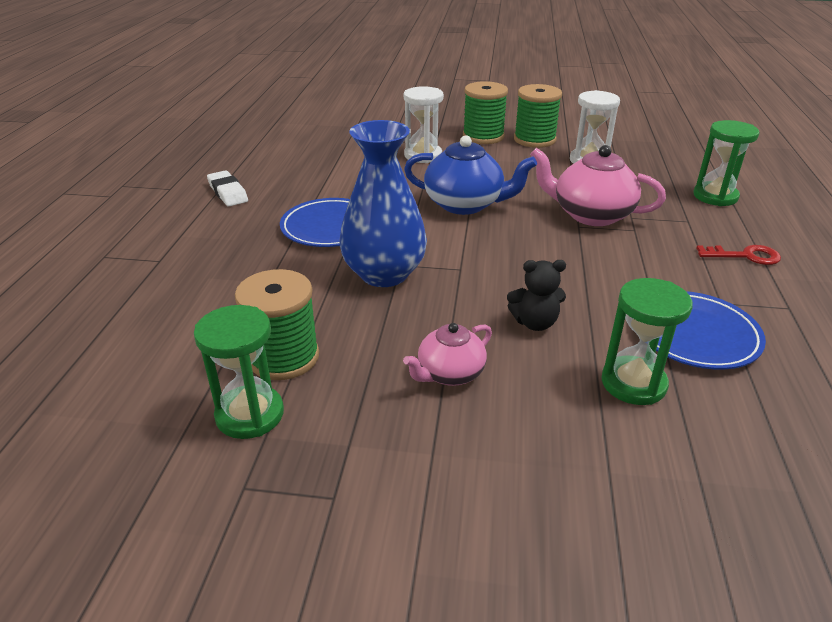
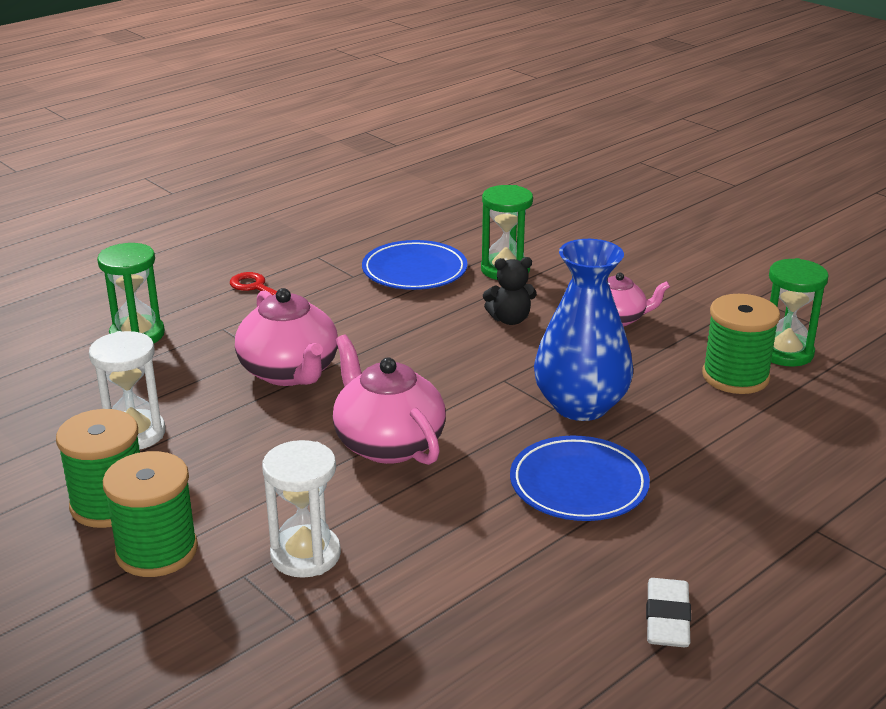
camera: 140 degrees left, 5 degrees down
(465, 204) = (388, 443): blue teapot -> pink teapot
(535, 323) = (510, 319): black teddy bear -> black teddy bear turned 135 degrees clockwise

